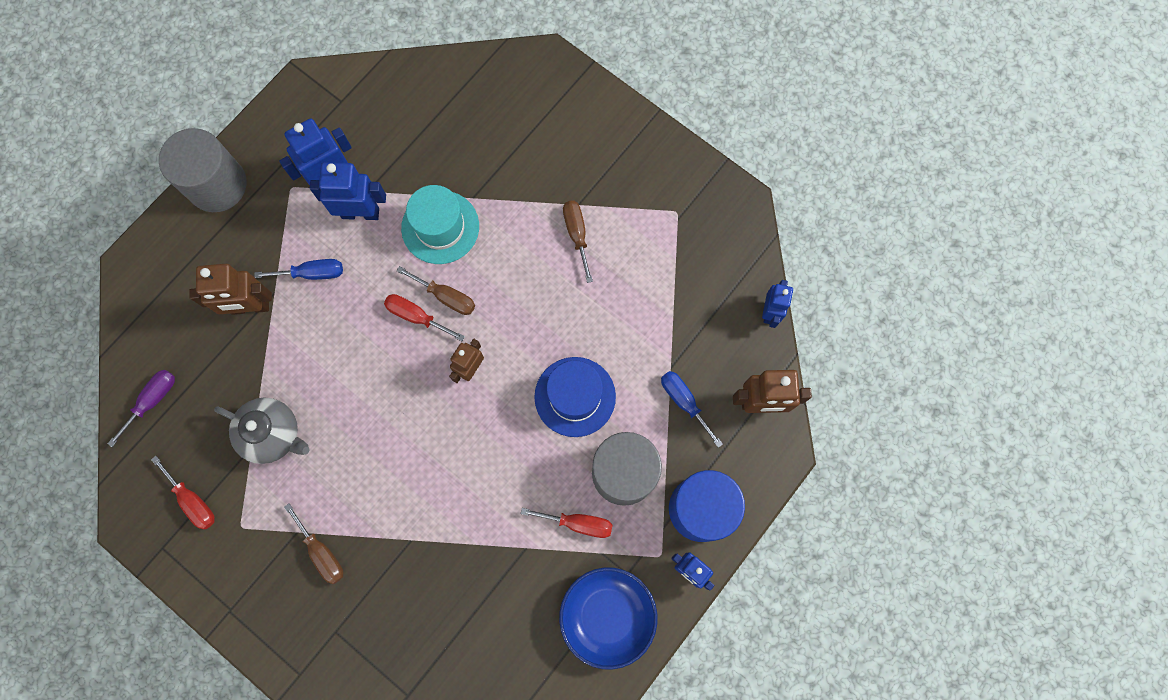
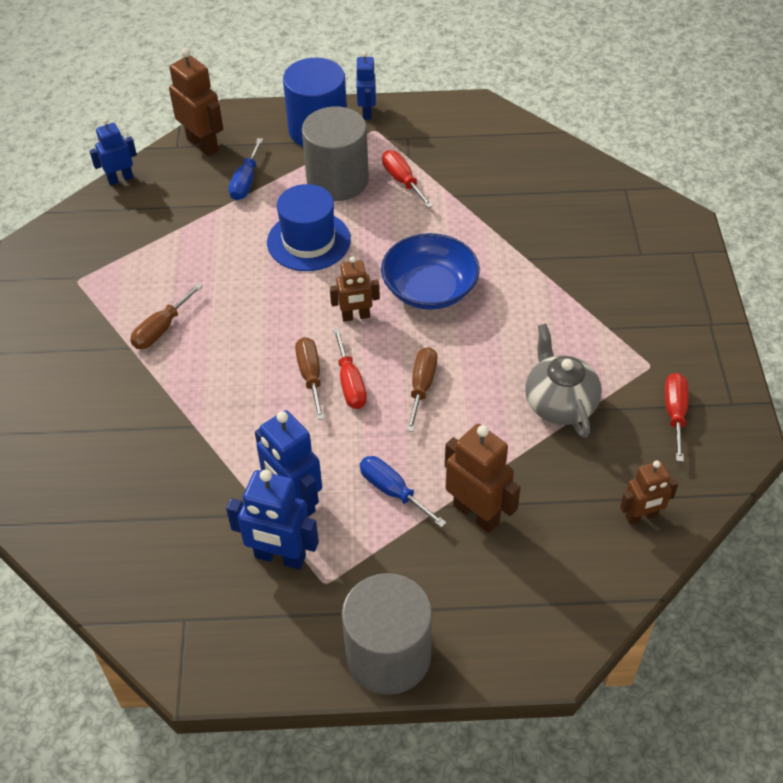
camera: 130 degrees left, 25 degrees down
(152, 400) = (641, 516): purple screwdriver -> brown robot
(321, 552) = (602, 302): brown screwdriver -> brown screwdriver (422, 386)
(440, 227) = (248, 428): turquoise hat -> none
(607, 616) = (446, 130): blue bowl -> blue bowl (429, 289)

